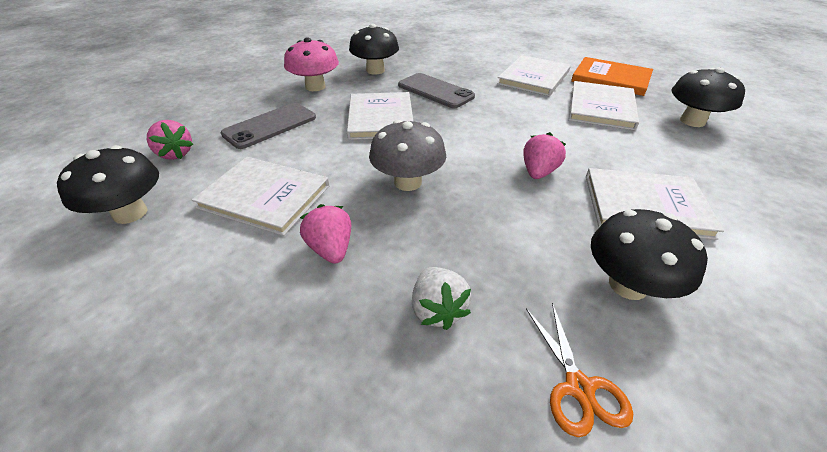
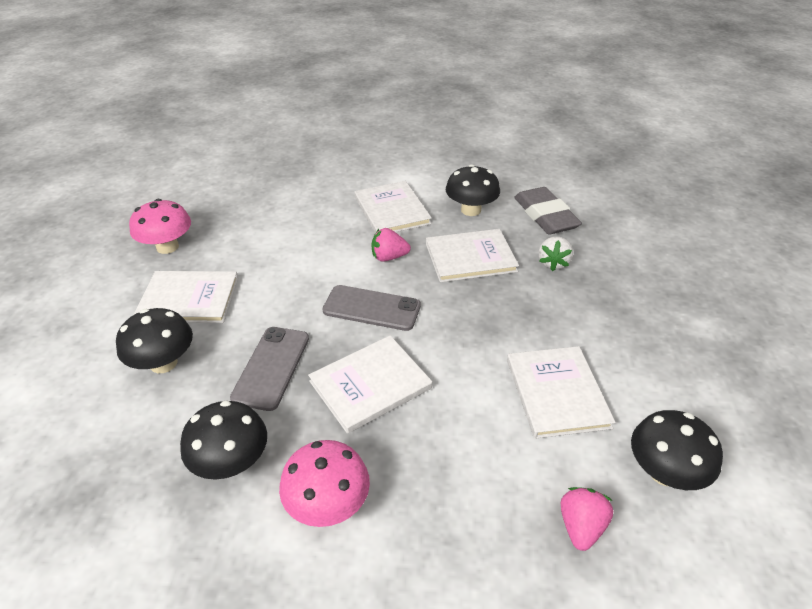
camera: 120 degrees left, 0 degrees up
(270, 126) = (459, 478): grey phone -> grey phone (372, 308)
(331, 249) = (561, 323): pink strawberry -> none
(408, 182) = (460, 317): grey mushroom -> none
(437, 310) = (553, 263): white strawberry -> white strawberry turned 150 degrees clockwise
(579, 387) = (545, 216): orange scissors -> grey eraser
(601, 107) = (248, 244): white book -> white book (470, 257)
(611, 79) = (167, 247): orange book -> pink mushroom
(692, 121) = (249, 198): black mushroom -> black mushroom (163, 363)

